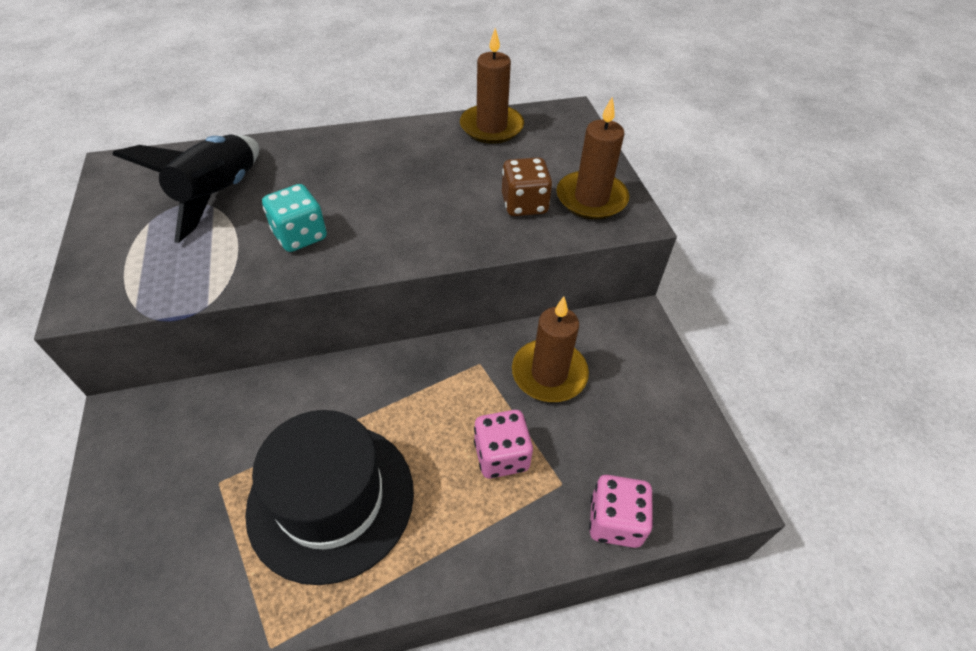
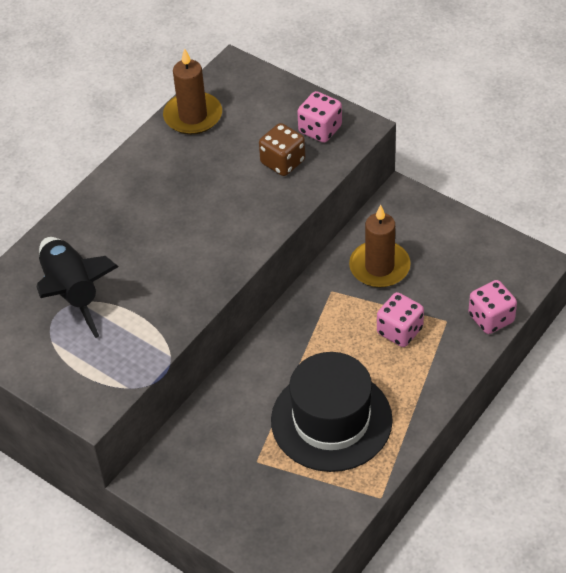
camera: 35 degrees left, 0 degrees up
(300, 235) = (167, 279): turquoise dice -> none
(591, 198) = (320, 129): brown candle -> pink dice

